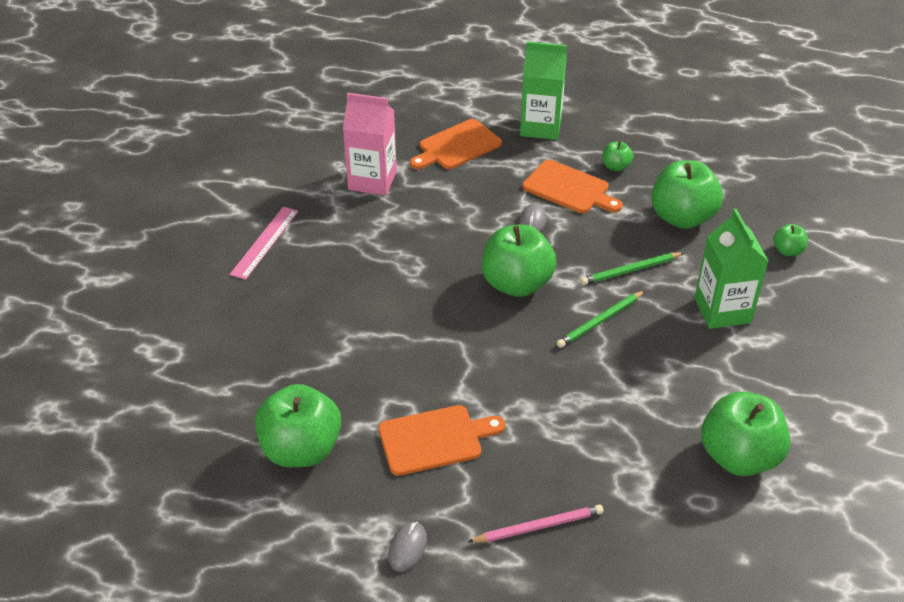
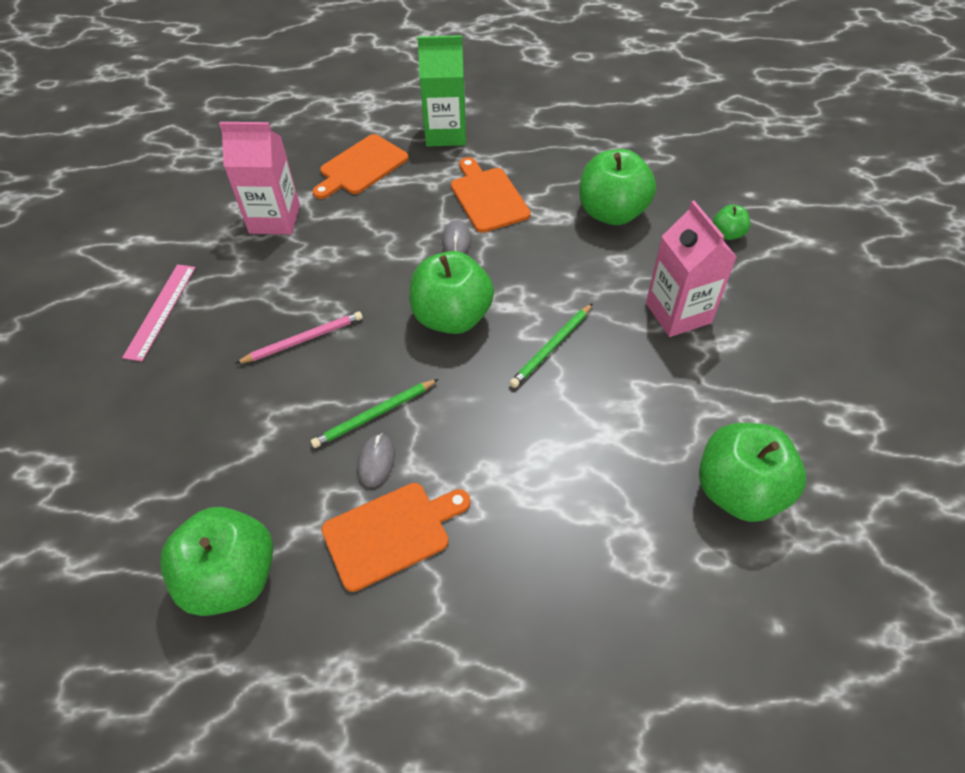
camera: 10 degrees left, 10 degrees up
(407, 548) = (381, 694): grey mouse -> grey mouse (376, 461)
(538, 526) = (533, 630): pink pencil -> pink pencil (303, 340)
(569, 188) = (488, 197): orange cutting board -> orange cutting board turned 135 degrees counterclockwise
(615, 167) = (532, 166): green apple -> none
(630, 270) = (571, 282): green pencil -> green pencil (374, 415)
(722, 310) = (678, 313): green carton -> pink carton

